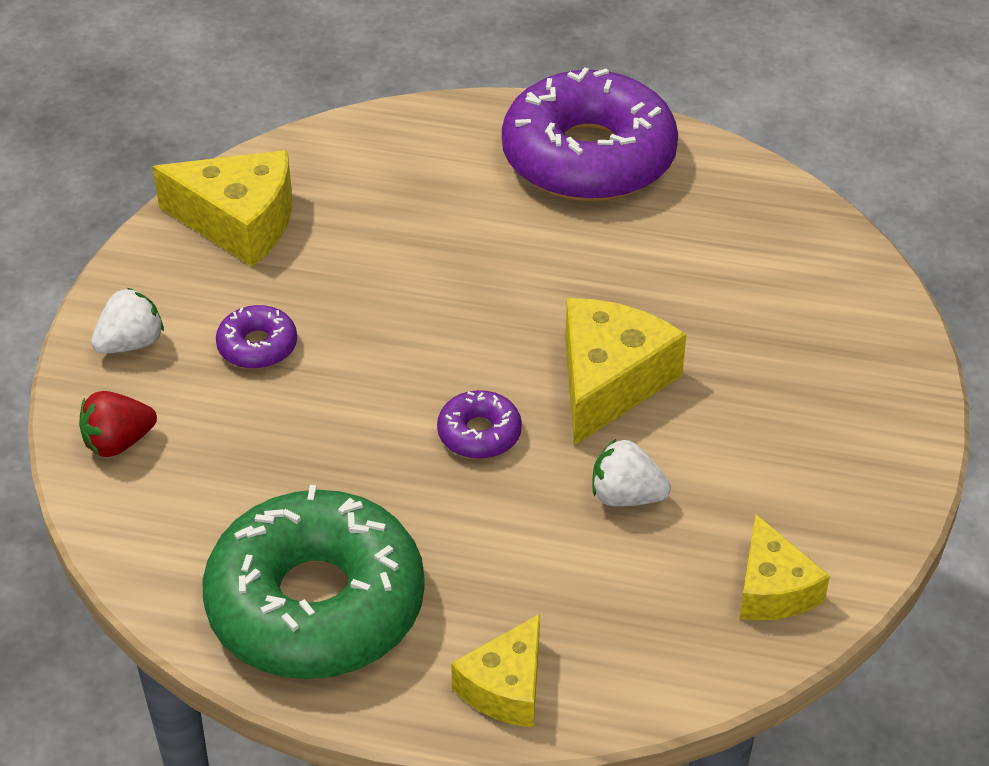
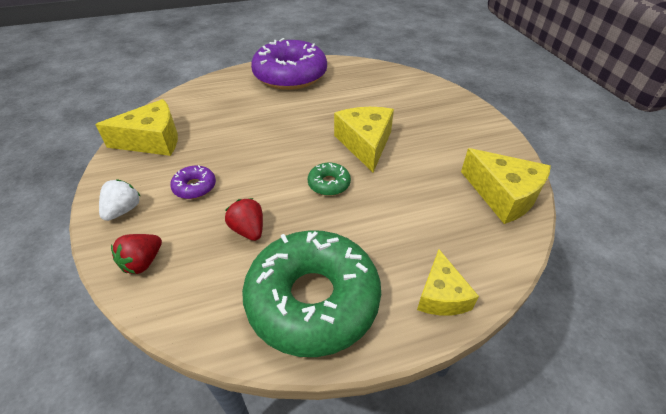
camera: 30 degrees left, 0 degrees up
(294, 458) = (248, 230): none -> red strawberry
(479, 434) = (329, 184): purple donut -> green donut
(626, 496) = (412, 184): white strawberry -> none
(773, 589) = (503, 195): yellow cheese -> yellow cheese, size x1.57

